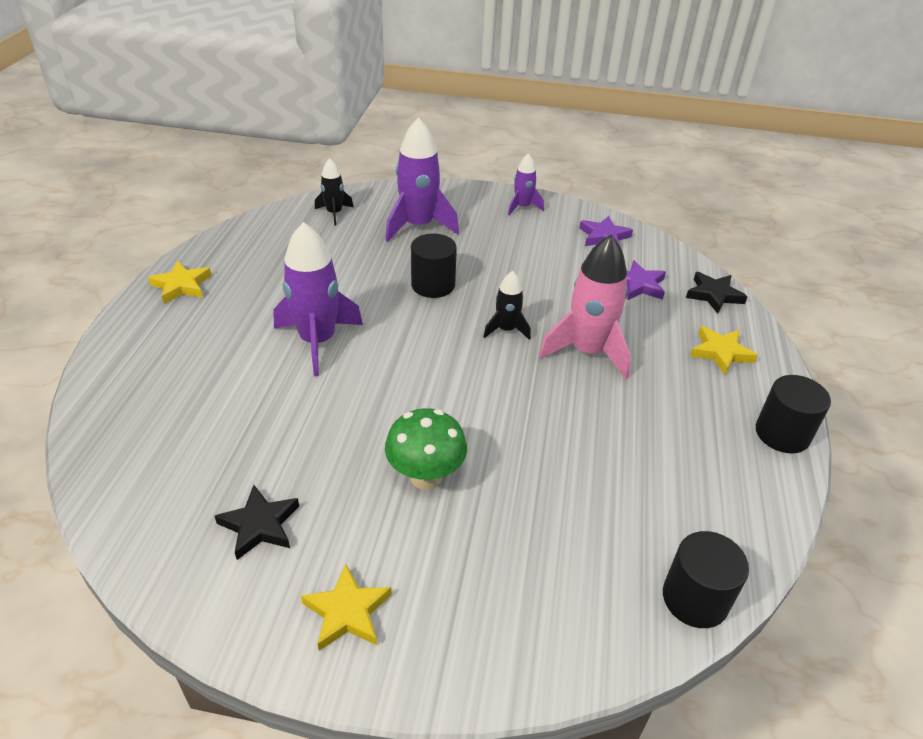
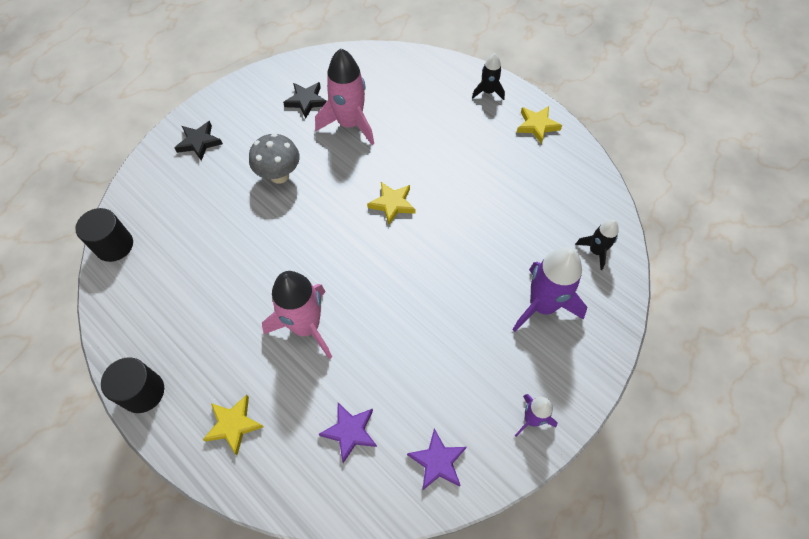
camera: 125 degrees right, 20 degrees up
(279, 448) = (350, 124): none -> pink rocket
(317, 341) = (428, 174): purple rocket -> none
(347, 612) = (235, 113): yellow star -> yellow star (392, 204)
(425, 477) = (279, 175): green mushroom -> grey mushroom
(433, 285) = (449, 270): black cylinder -> none
(506, 330) = (365, 288): black rocket -> black rocket (488, 92)
(714, 295) = (293, 490): black star -> black star (199, 142)

